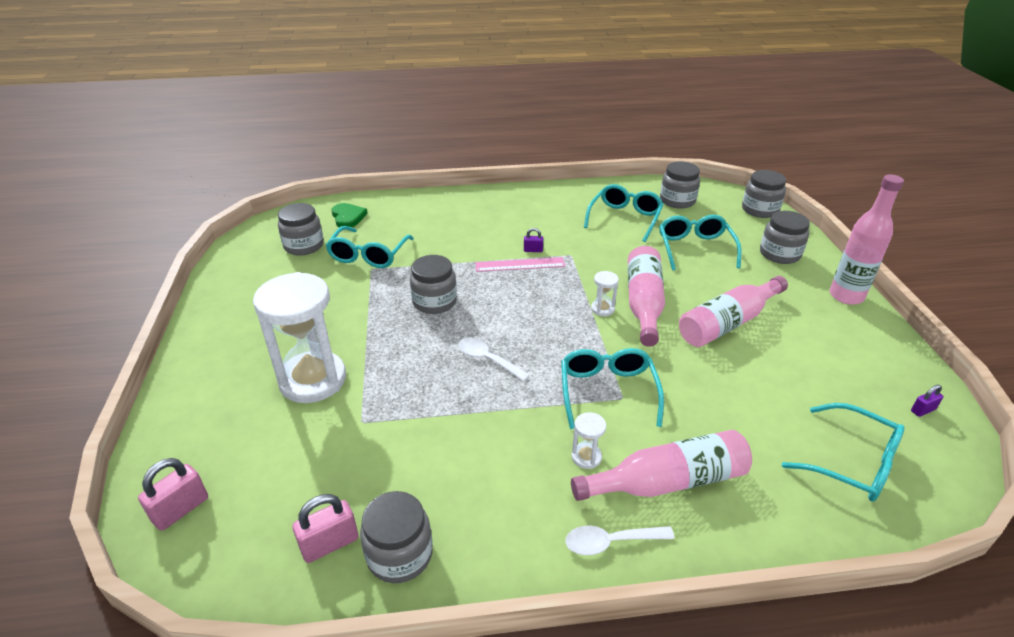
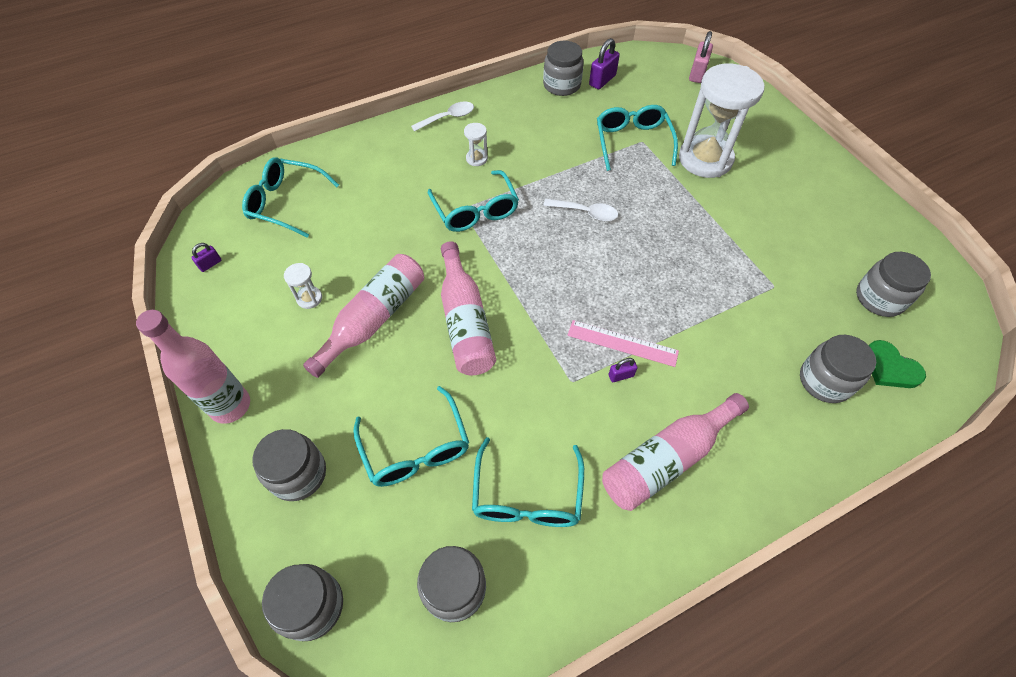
camera: 160 degrees right, 20 degrees up
(330, 544) = (602, 80): pink padlock -> purple padlock
(369, 255) = (797, 306): turquoise glasses -> turquoise glasses (632, 142)
(434, 302) = (674, 260): grey jar -> grey jar (825, 381)
(520, 265) = (622, 343): pink ruler -> pink ruler turned 45 degrees clockwise
(602, 309) = (506, 300): white hourglass -> white hourglass (309, 298)
(667, 481) = (418, 157): pink bottle -> pink bottle (666, 459)

